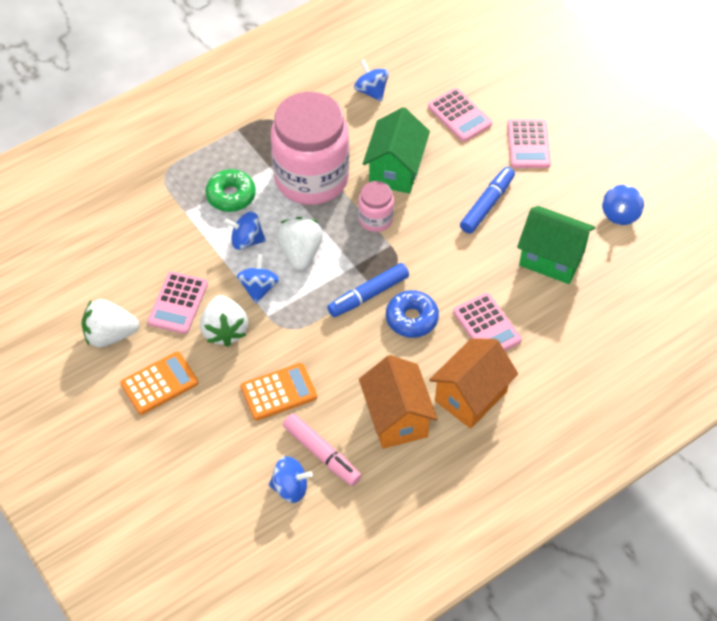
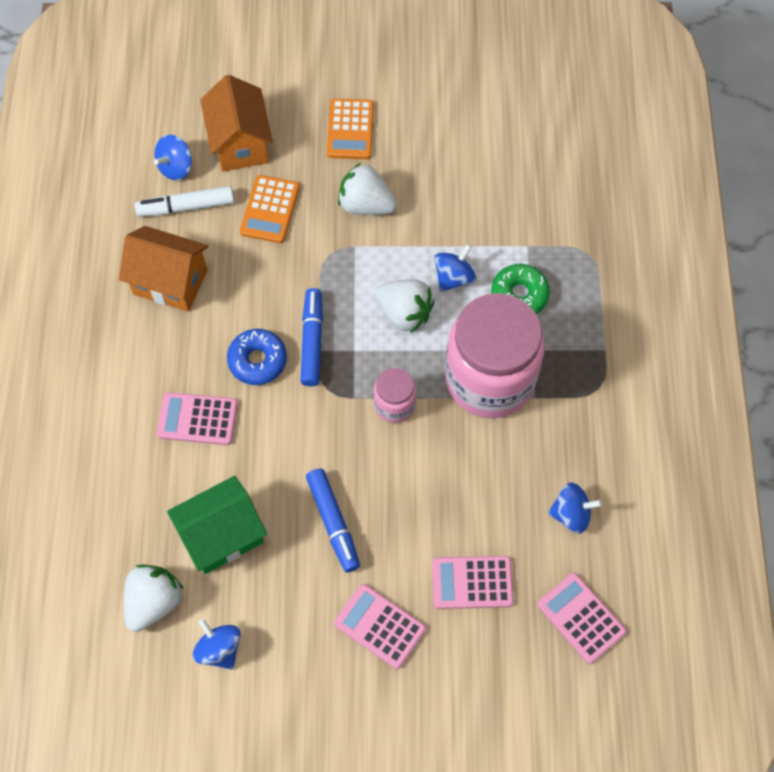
camera: 125 degrees right, 10 degrees up
(110, 335) = (429, 119): white strawberry -> white strawberry (154, 602)
(178, 303) = (424, 185): pink calculator -> pink calculator (581, 618)
(259, 288) = (391, 256): blue spinning top -> none
(322, 454) = (186, 206): pink marker -> white marker
(395, 170) = (443, 464): green house -> none
(471, 396) = (140, 354): orange house -> orange house (240, 143)

